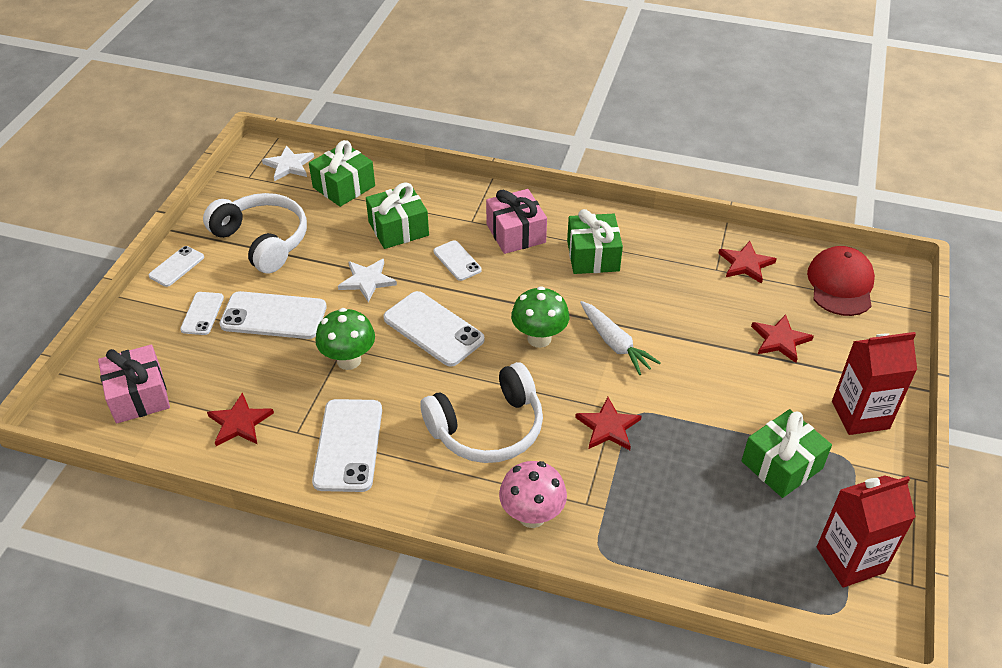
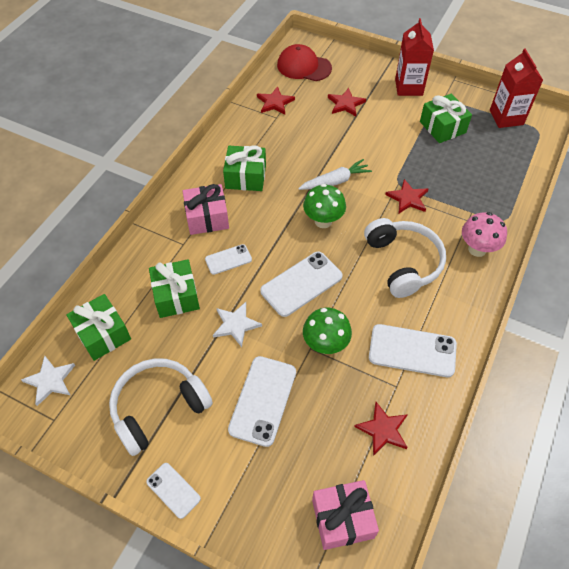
camera: 80 degrees left, 10 degrees up
(202, 313) = (246, 463): white phone -> none

